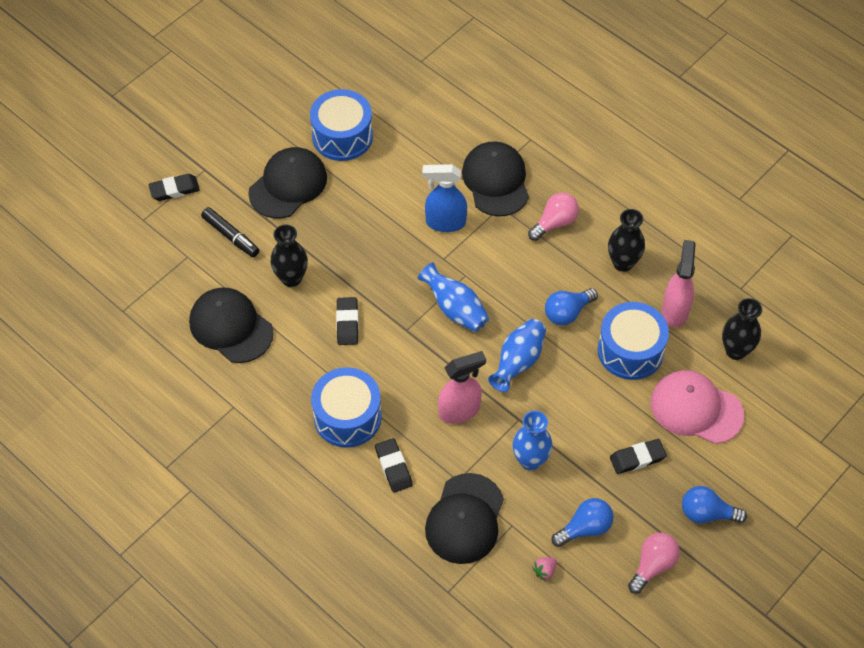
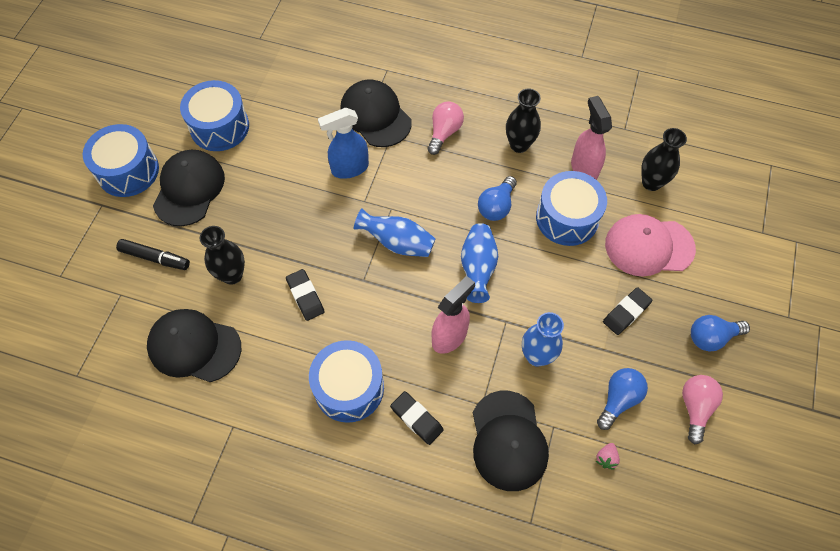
camera: 25 degrees left, 5 degrees up
(174, 189) = (79, 235): black eraser -> none
(241, 147) = (128, 171): none -> blue drum

